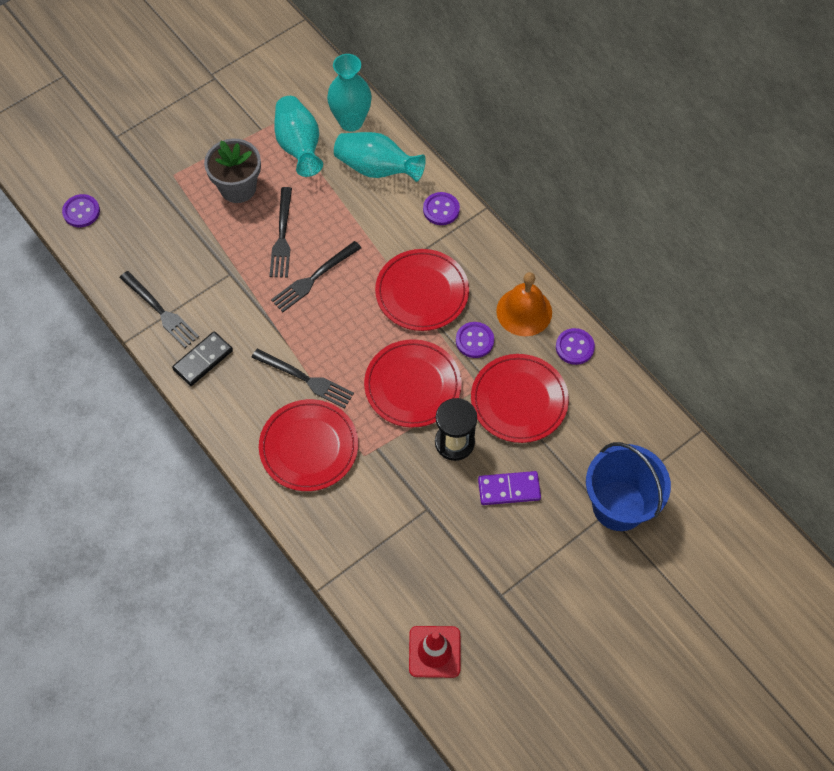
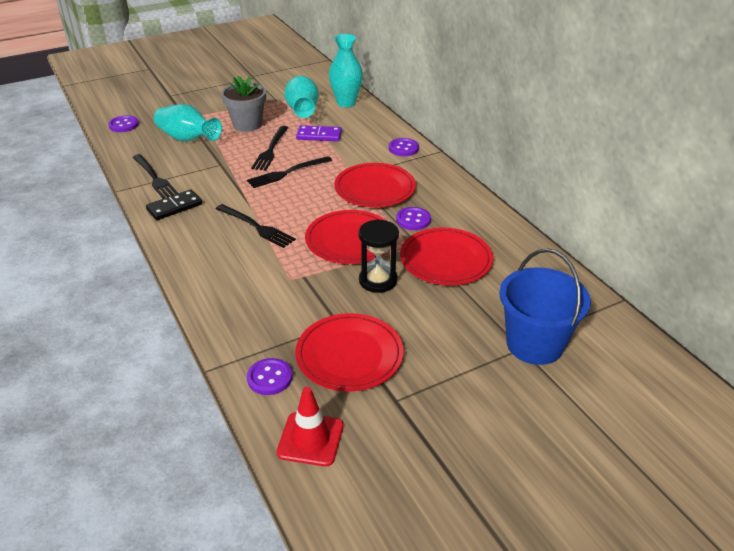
camera: 10 degrees right, 25 degrees down
(309, 447) = (241, 268): red plate -> red plate (349, 355)
(377, 168) = (358, 125): turquoise vase -> turquoise vase (188, 139)
(509, 489) = (423, 318): purple domino -> purple domino (319, 135)
(524, 311) = (461, 208): orange bell -> none
(574, 347) = (504, 233): purple button -> purple button (269, 378)

